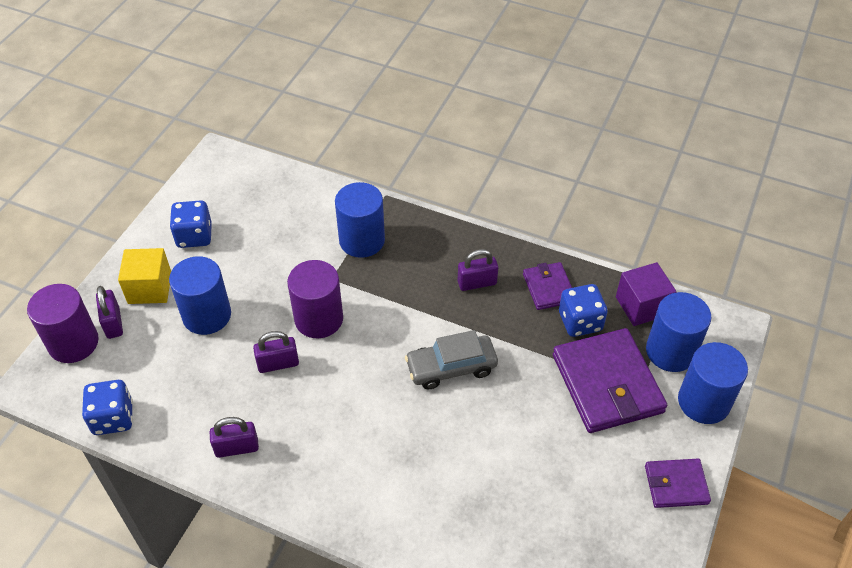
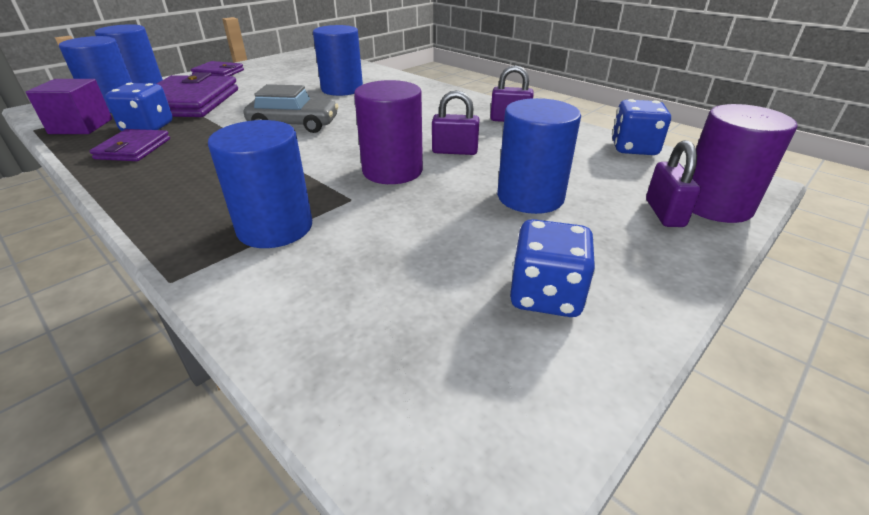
camera: 160 degrees left, 15 degrees down
(150, 288) = (618, 239): yellow cube -> none
(466, 478) = (342, 89): none -> blue cylinder
(477, 283) = (194, 164): purple padlock -> none

